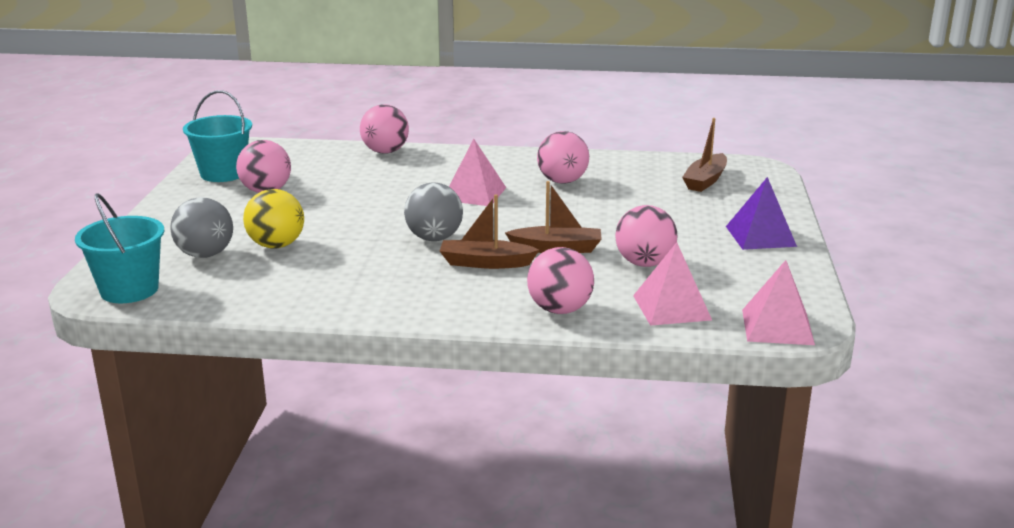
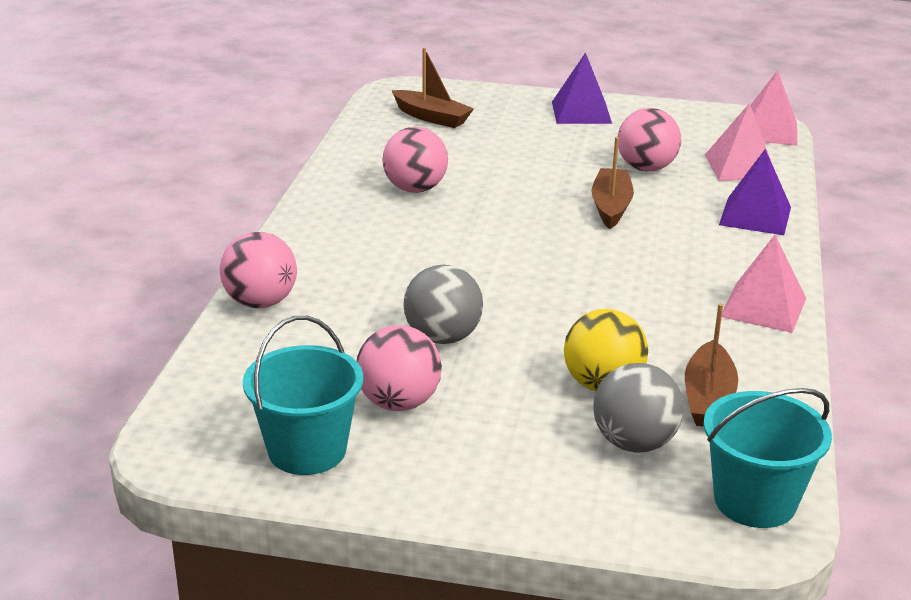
camera: 85 degrees left, 5 degrees up
(434, 238) = (582, 274): grey ball -> grey ball (443, 337)
(474, 193) = (443, 244): pink pyramid -> pink pyramid (763, 307)
(485, 263) = (650, 246): brown boat -> brown boat (708, 399)
(559, 310) = (755, 216): pink ball -> purple pyramid

